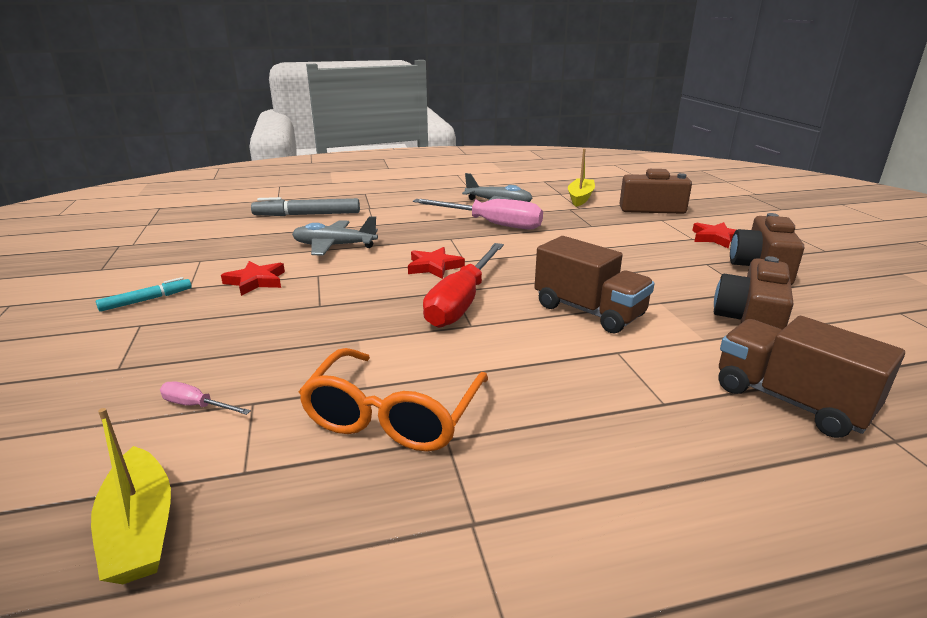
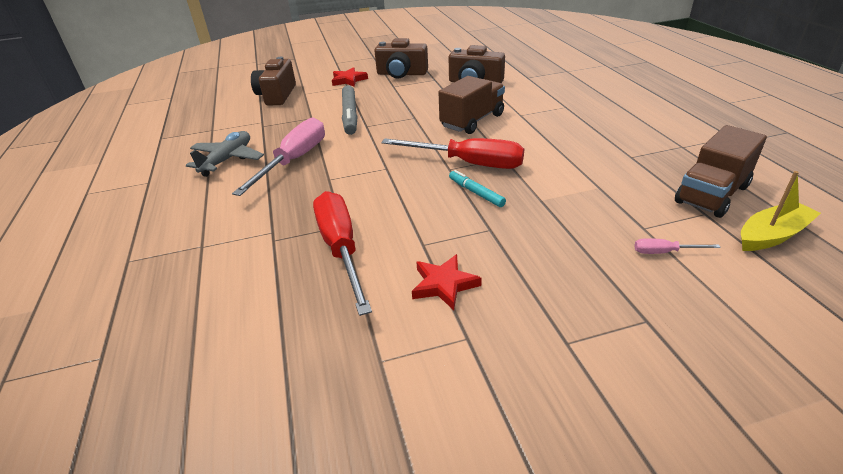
camera: 90 degrees left, 10 degrees up
(146, 300) = (510, 364): turquoise marker -> turquoise marker (476, 193)
(196, 406) = (664, 252): pink screwdriver -> pink screwdriver turned 75 degrees clockwise
(307, 215) = (210, 298): grey marker -> grey marker (350, 115)
(334, 246) = (341, 249): grey plane -> red screwdriver
(393, 416) = (623, 174): orange glasses -> none
(434, 266) = (400, 181): red star -> none
(580, 198) = (232, 121): yellow boat -> none
(790, 401) = (549, 83): brown truck -> brown truck (712, 194)

